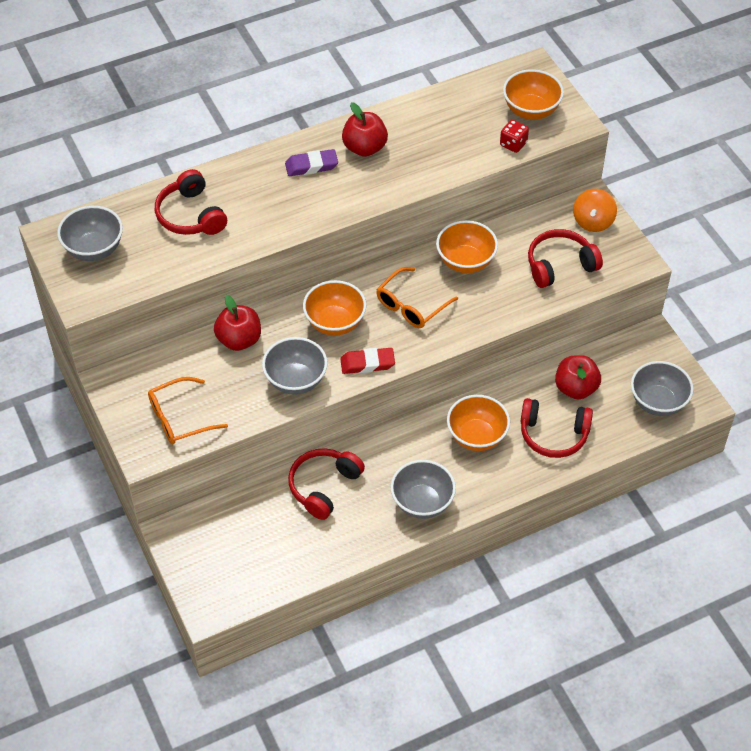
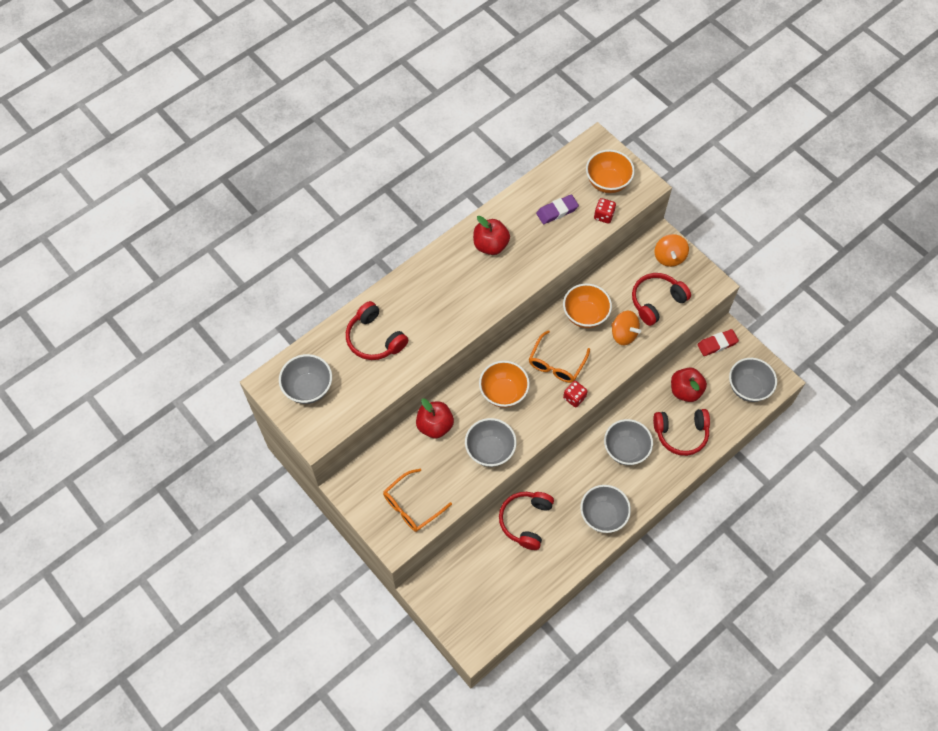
camera: 15 degrees left, 10 degrees up
(311, 166) = (454, 271): purple eraser -> purple eraser (557, 211)
(367, 363) = (539, 422): red eraser -> red eraser (717, 344)
(420, 346) = (574, 398): none -> red dice
(476, 436) = (625, 450): orange bowl -> grey bowl
(506, 292) = (623, 334): none -> orange spinning top

